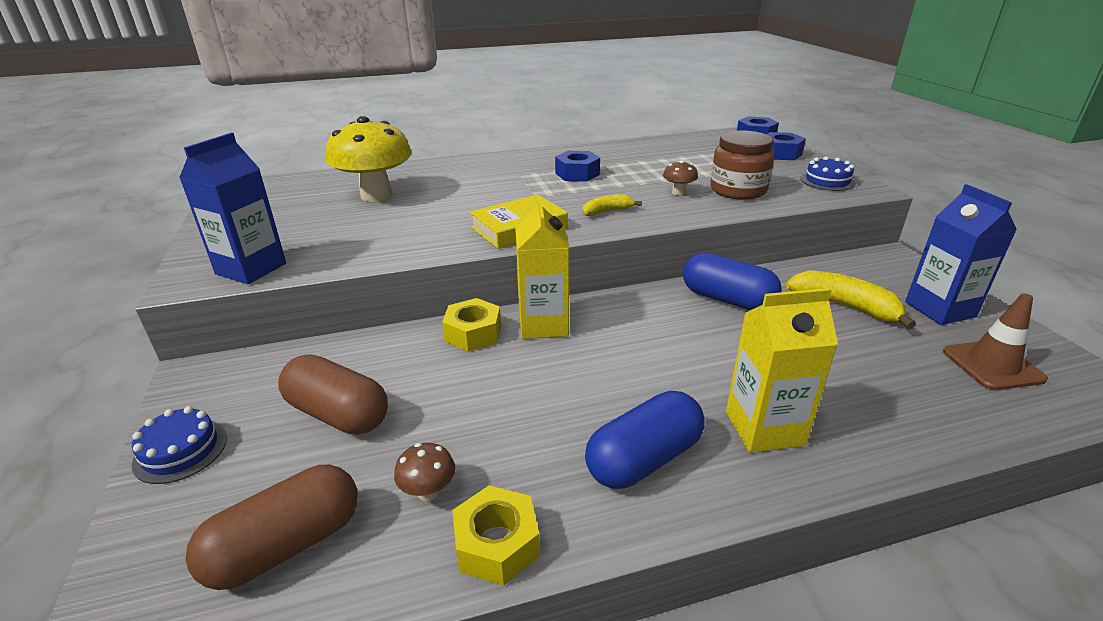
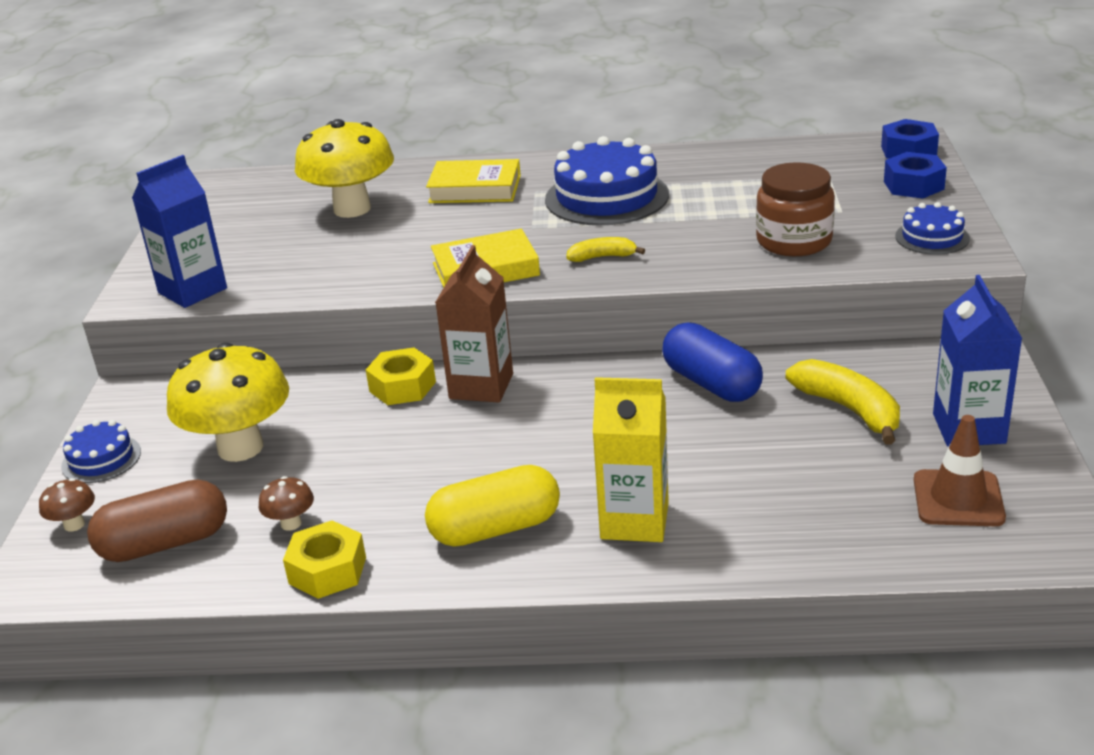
camera: 20 degrees right, 0 degrees up
(338, 414) = (240, 448): brown capsule -> yellow mushroom
(471, 176) = (475, 189): none -> yellow book
(543, 324) = (481, 386): yellow carton -> brown carton
(577, 174) = (607, 197): blue nut -> blue cake
(644, 459) = (495, 528): blue capsule -> yellow capsule
(678, 192) = (712, 237): brown mushroom -> brown mushroom (74, 524)

